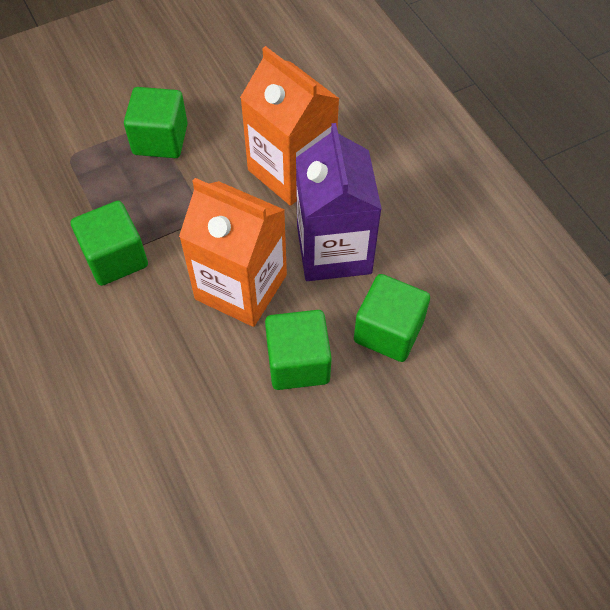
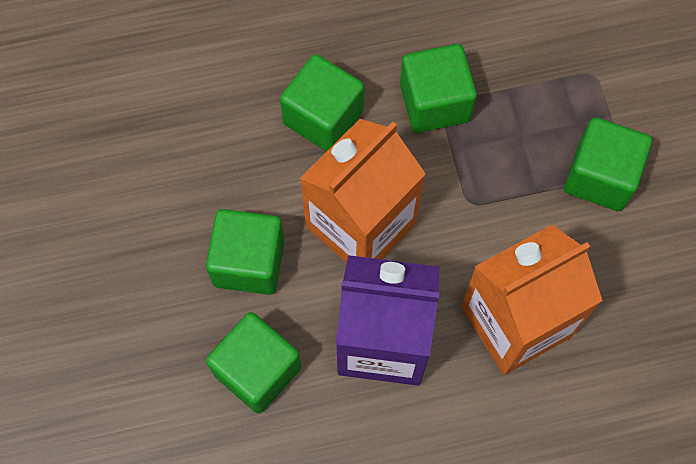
camera: 105 degrees right, 10 degrees up
(145, 339) = (323, 117): none -> green cube

